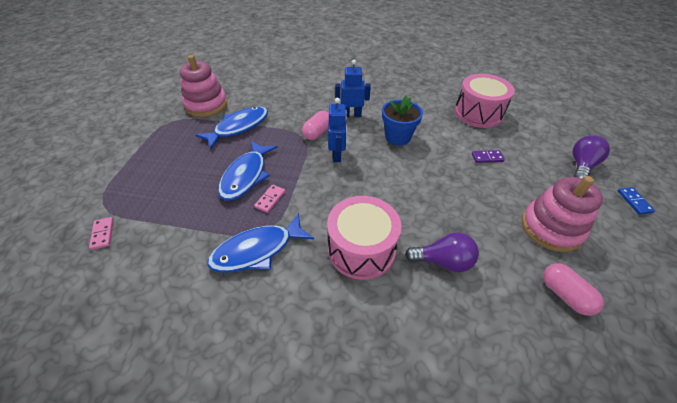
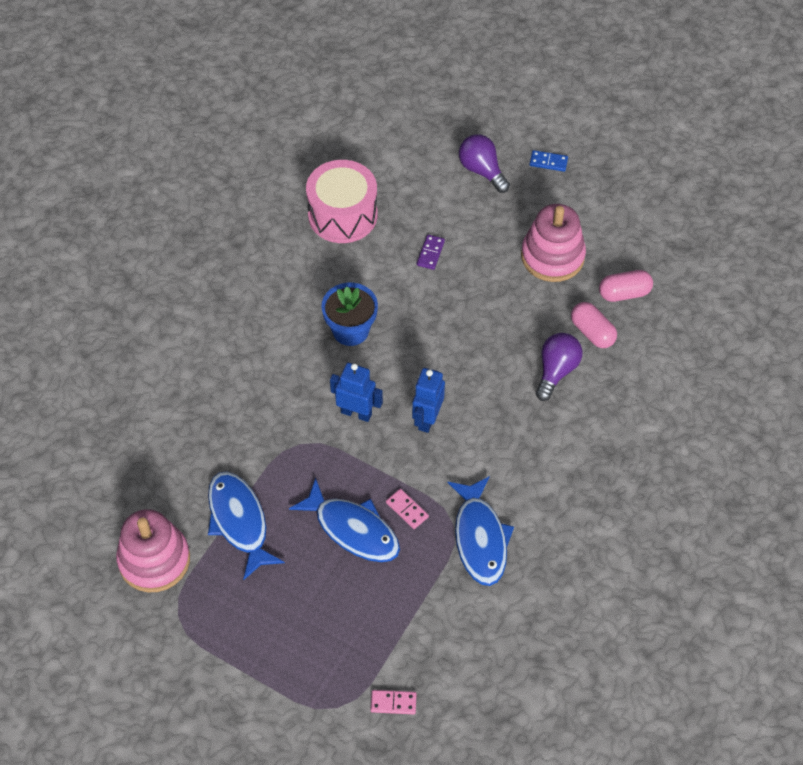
camera: 70 degrees left, 10 degrees up
(317, 133) = (298, 422): pink capsule -> pink capsule (592, 332)
(351, 115) = (276, 367): blue robot -> blue robot (427, 419)
(361, 249) = (515, 438): pink drum -> none

